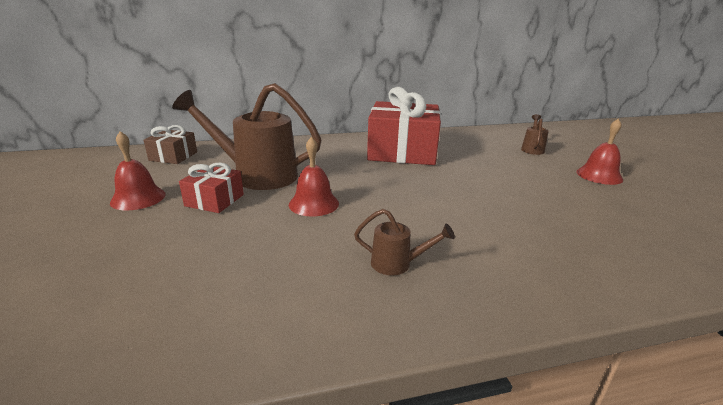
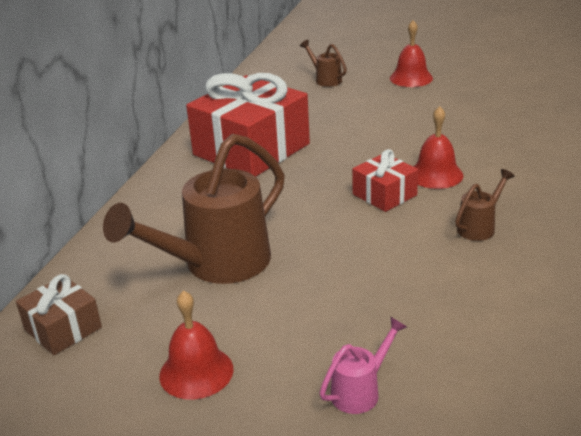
camera: 55 degrees left, 5 degrees up
(121, 261) = (360, 391): none -> pink watering can
(214, 200) = (262, 308): red gift -> red gift (384, 195)
(314, 204) = (333, 241): red bell -> red bell (436, 174)

